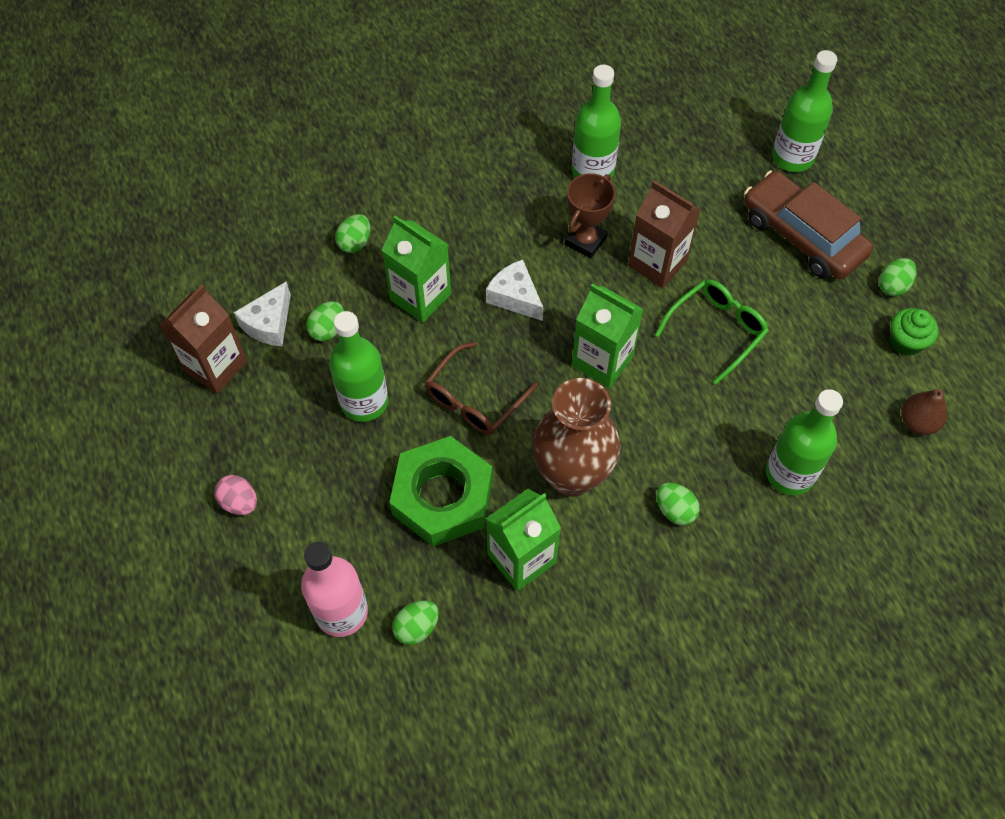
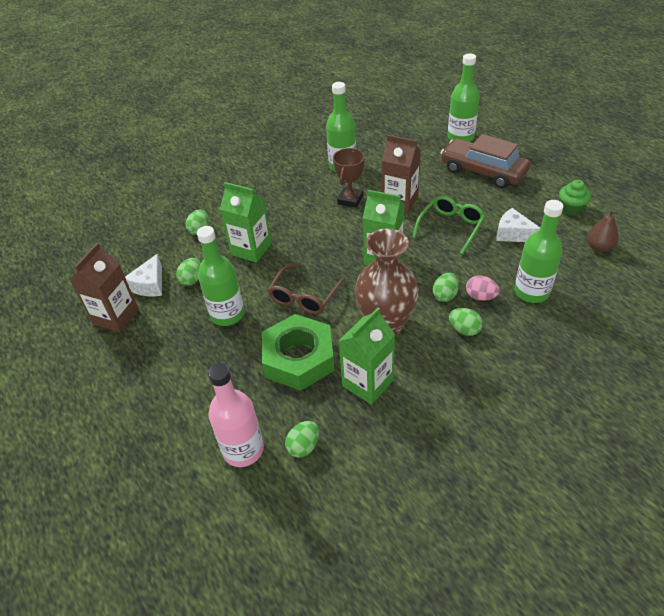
camera: 10 degrees left, 15 degrees down
(240, 502) = (149, 395): pink egg -> pink egg (480, 297)
(515, 297) = (314, 237): white cheese -> white cheese (513, 234)
(893, 286) = (549, 184): green egg -> green egg (445, 295)

